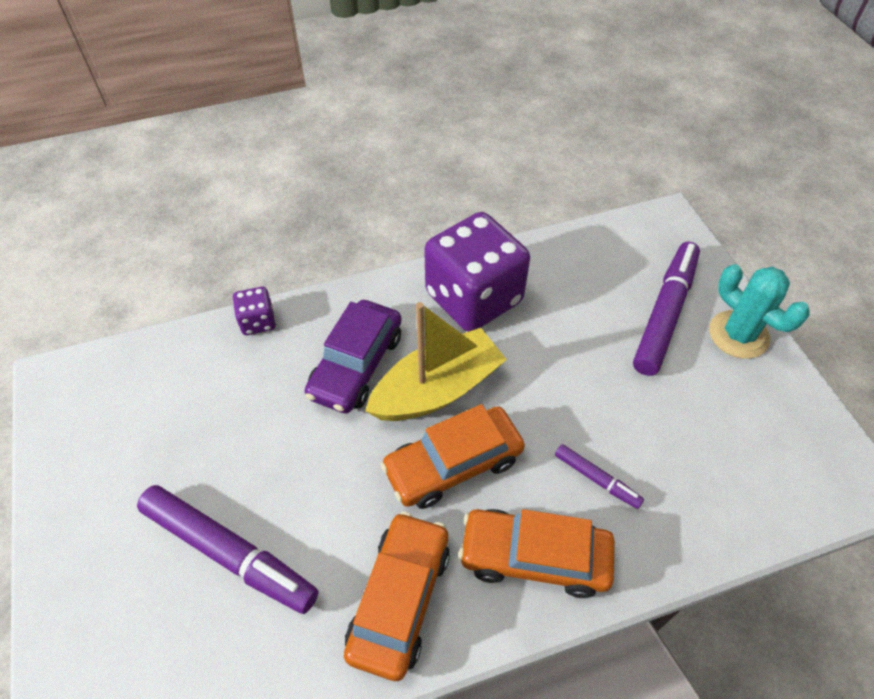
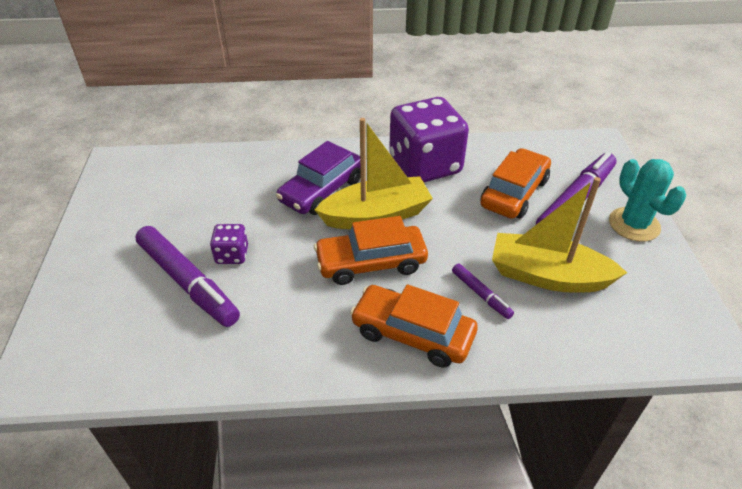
camera: 15 degrees right, 10 degrees down
(258, 321) = (262, 153): purple dice -> purple dice (232, 255)
(399, 599) = (298, 337): orange car -> orange car (514, 193)
(664, 433) = (547, 276): none -> yellow boat

